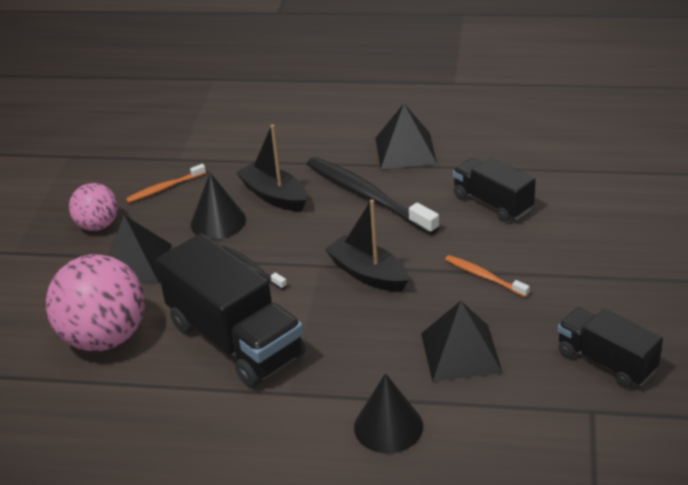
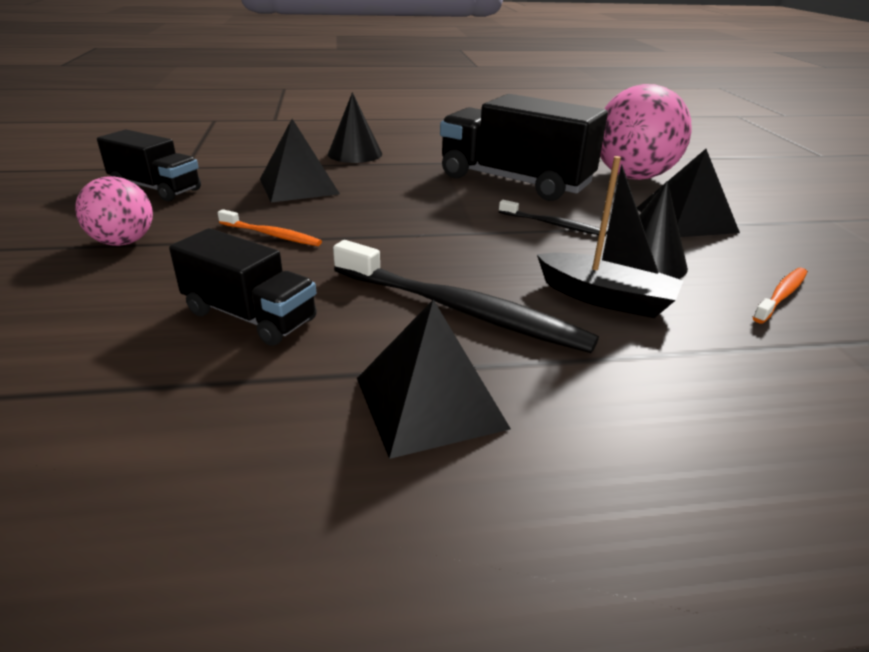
camera: 160 degrees right, 5 degrees down
(98, 225) = (789, 247): pink ball -> pink ball (123, 242)
(368, 274) = (414, 228): black boat -> none

